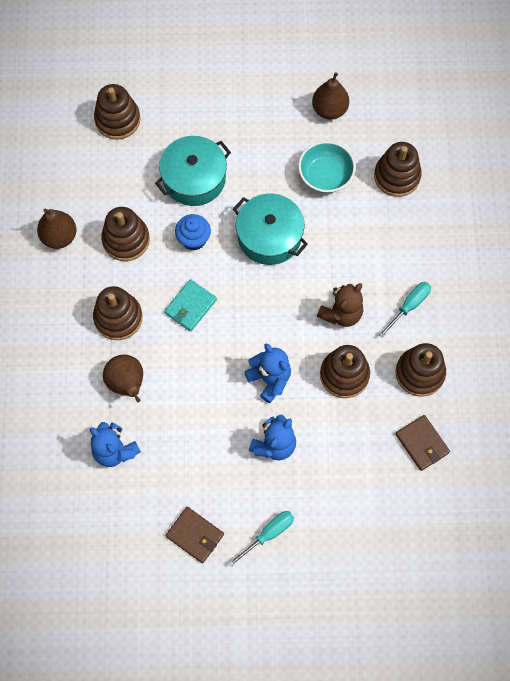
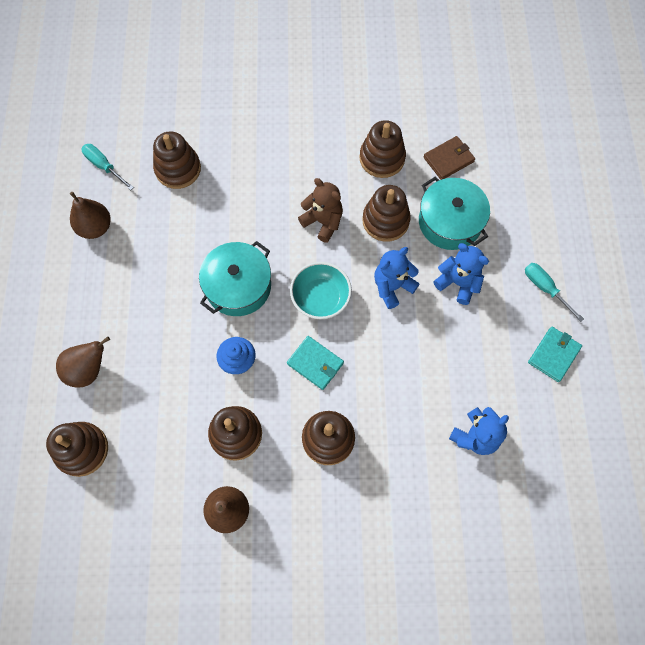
camera: 90 degrees left, 0 degrees up
(127, 383) = (402, 426): brown pear -> brown pear (88, 370)
(194, 179) = (165, 362): turquoise pot -> turquoise pot (450, 222)
(195, 535) = (553, 354): brown wallet -> turquoise wallet
(325, 176) = (172, 233): turquoise bowl -> turquoise bowl (320, 298)
(409, 306) = (316, 164): turquoise screwdriver -> turquoise screwdriver (104, 166)

